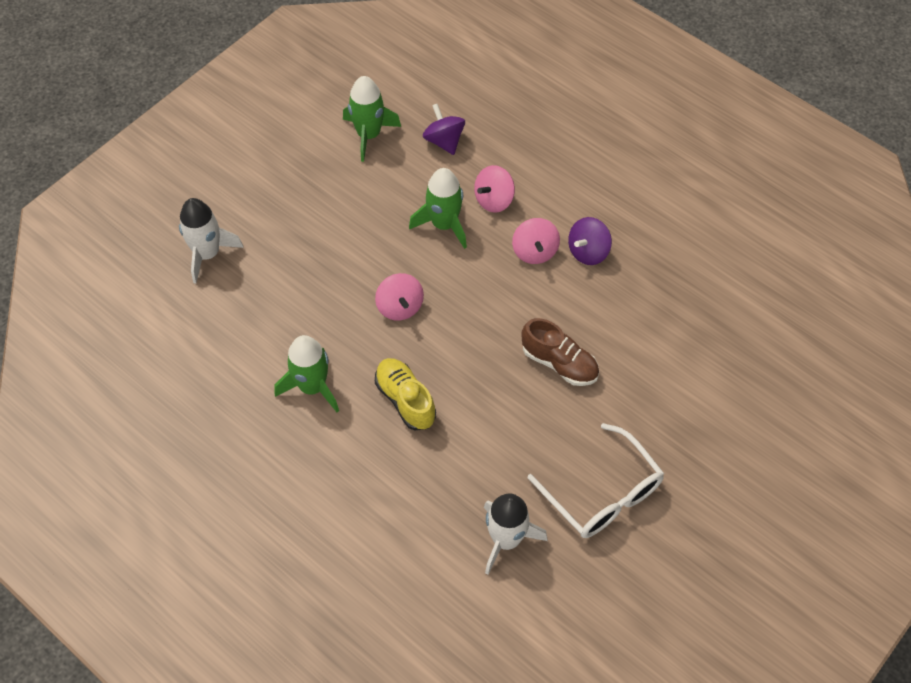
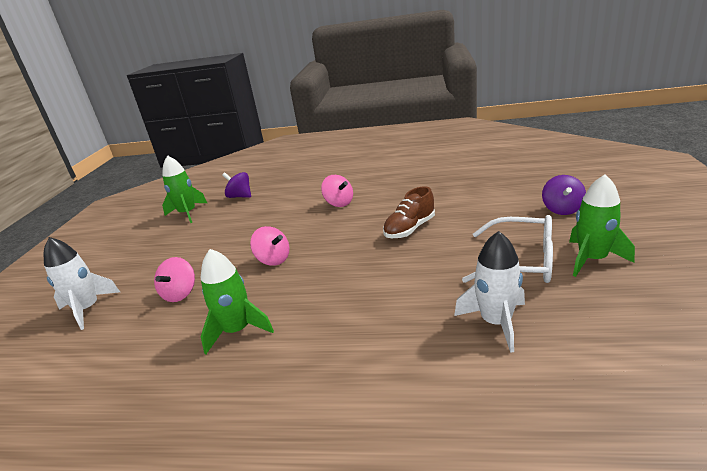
camera: 30 degrees left, 30 degrees down
(405, 400) = (324, 296): yellow shoe -> none
(444, 224) = (270, 219): green rocket -> green rocket (592, 259)
(494, 200) = (293, 199): pink spinning top -> pink spinning top (180, 293)
(559, 363) = (410, 229): brown shoe -> brown shoe turned 135 degrees clockwise
(588, 252) = (370, 190): purple spinning top -> purple spinning top (562, 209)

